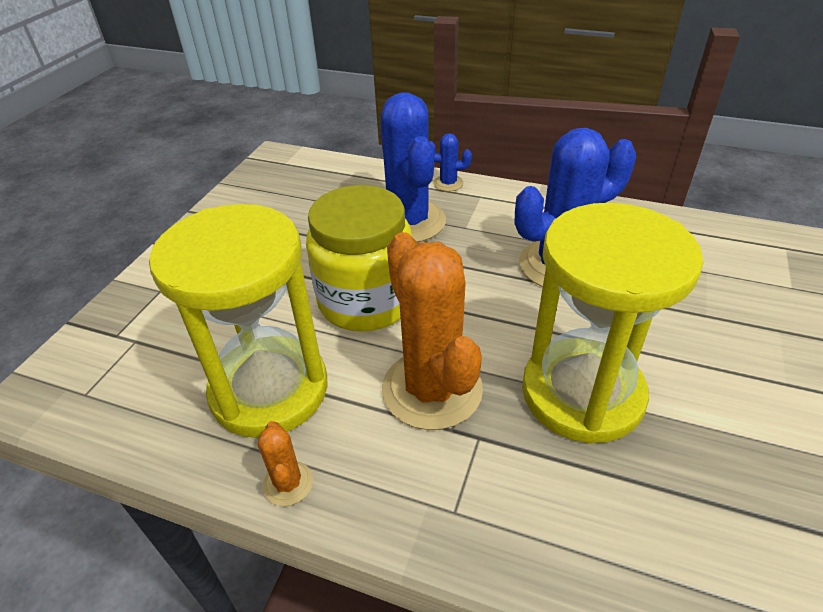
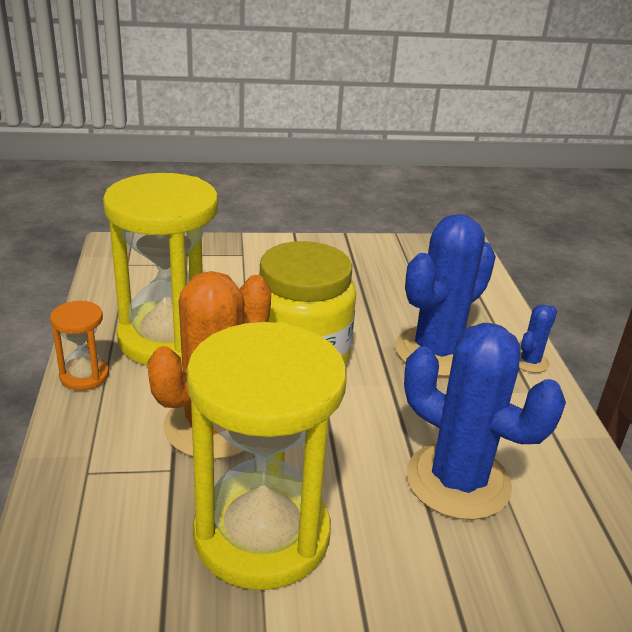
camera: 60 degrees right, 10 degrees down
(288, 483) = (84, 376): orange cactus -> orange hourglass
(448, 183) = (530, 361): blue cactus -> blue cactus turned 60 degrees clockwise

